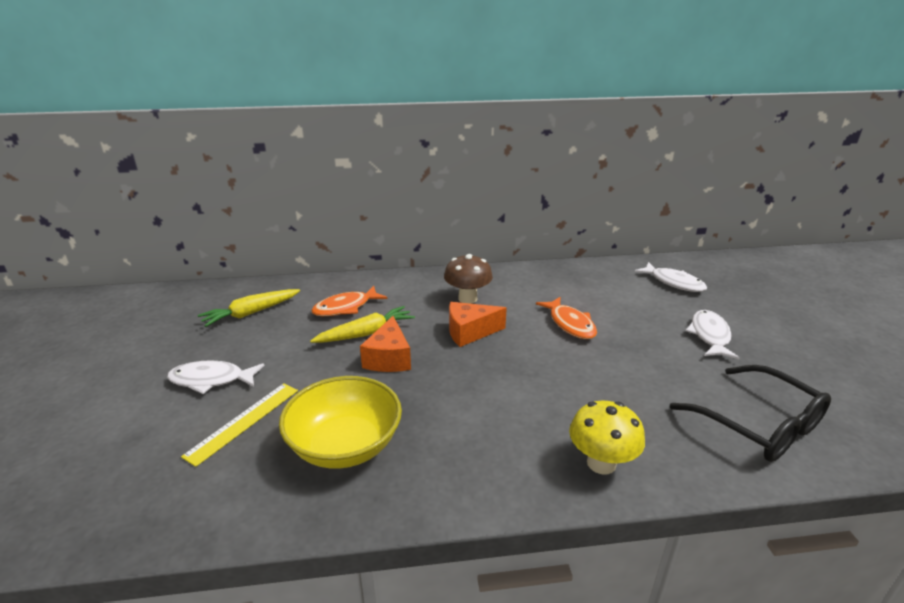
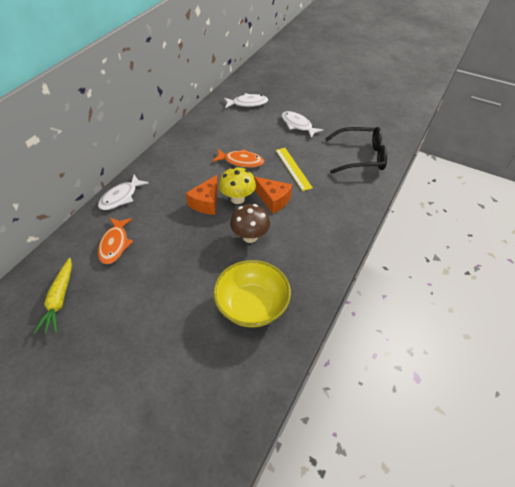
camera: 55 degrees left, 20 degrees up
(211, 380) = (124, 351): white fish -> white fish (121, 197)
(244, 422) = (187, 347): yellow ruler -> yellow ruler (293, 168)
(366, 333) = (156, 248): yellow carrot -> none
(389, 358) = (194, 250): orange cheese -> orange cheese (273, 200)
(467, 298) = (172, 184): brown mushroom -> brown mushroom (250, 237)
(601, 463) = (342, 217): yellow mushroom -> yellow mushroom (237, 199)

